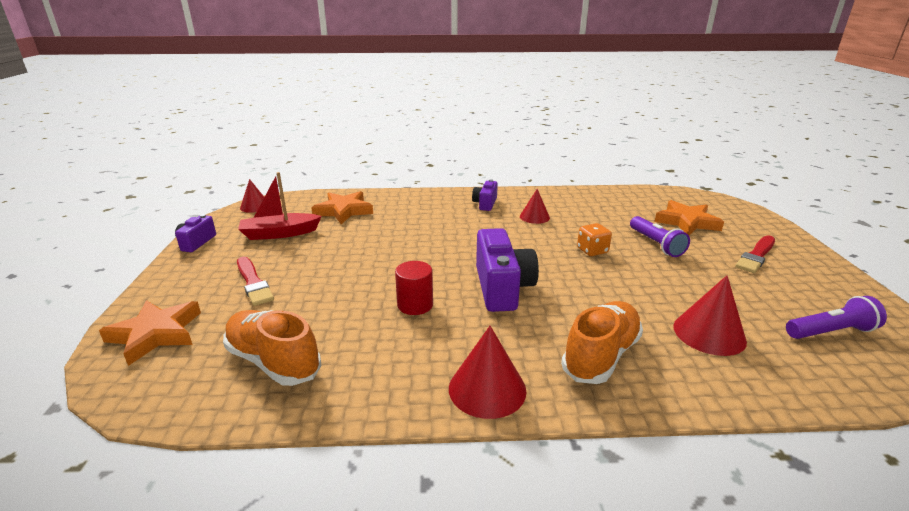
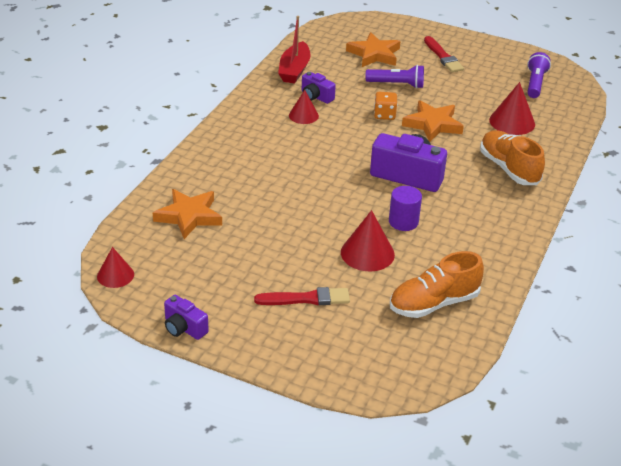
camera: 65 degrees left, 10 degrees up
(156, 334) = (356, 362): orange star -> orange star (433, 124)
(280, 233) = (210, 268): red boat -> red boat (294, 70)
(415, 305) = (403, 222): red cylinder -> purple cylinder
(485, 204) = (252, 129): purple camera -> purple camera (316, 97)
(487, 389) = (514, 221): red cone -> red cone (367, 253)

